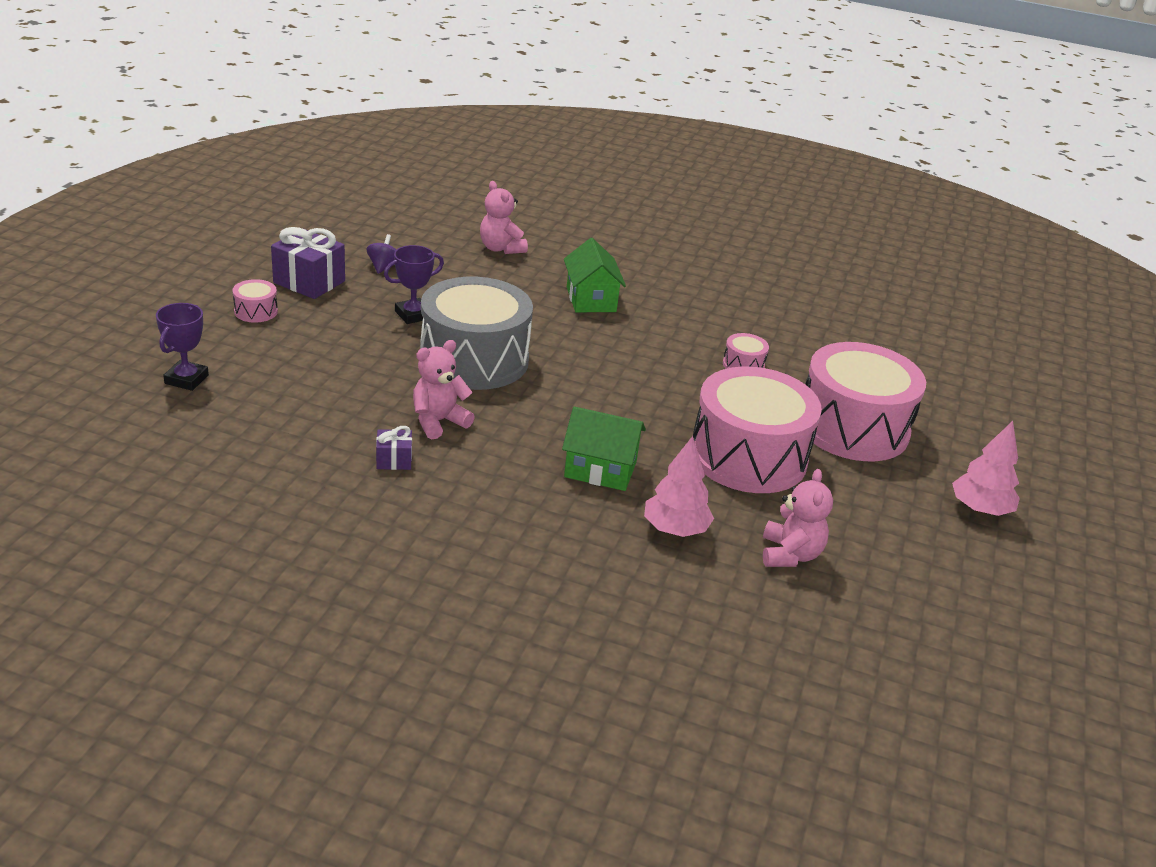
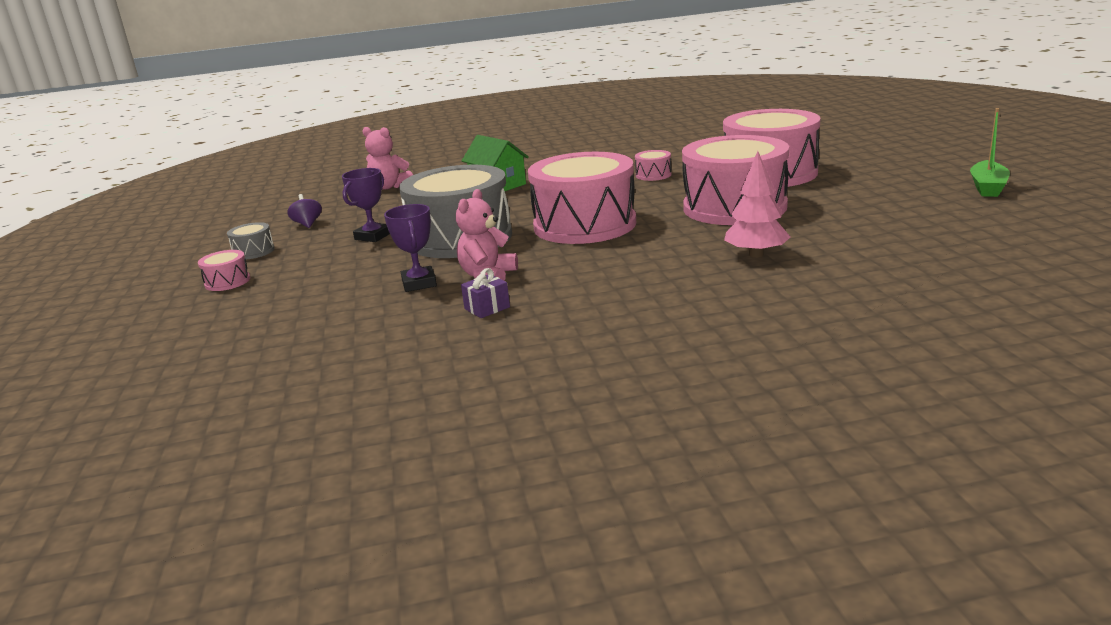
camera: 25 degrees left, 10 degrees down
(186, 379) = (217, 340): purple trophy -> purple trophy (419, 283)
(309, 282) = (253, 251): purple gift -> grey drum
(591, 402) = (585, 225): none -> pink drum
(600, 469) = (651, 250): green house -> none
(790, 554) = (847, 234): pink teddy bear -> none
(980, 509) = (906, 175): pink tree -> none
(1029, 576) = (987, 187): none -> green boat

